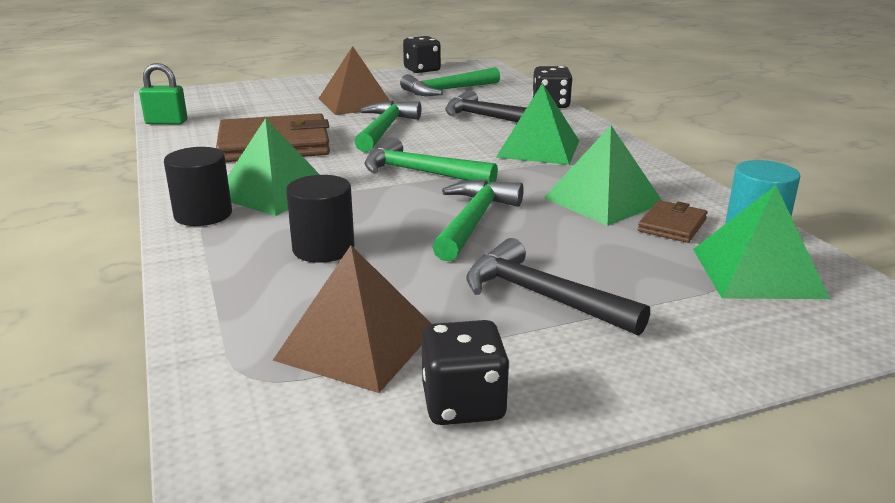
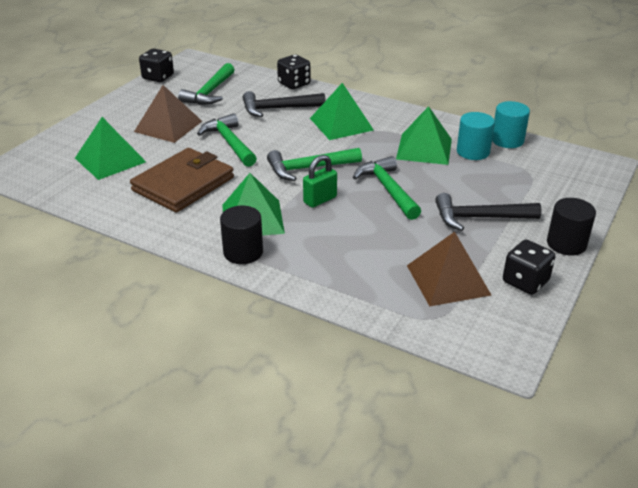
camera: 40 degrees left, 10 degrees up
(166, 122) = (63, 196): green padlock -> green padlock (320, 200)
(323, 249) = (347, 241): black cylinder -> black cylinder (566, 244)
(672, 225) = (473, 152): brown wallet -> turquoise cylinder
(757, 272) = (536, 164): green pyramid -> green pyramid (110, 160)

